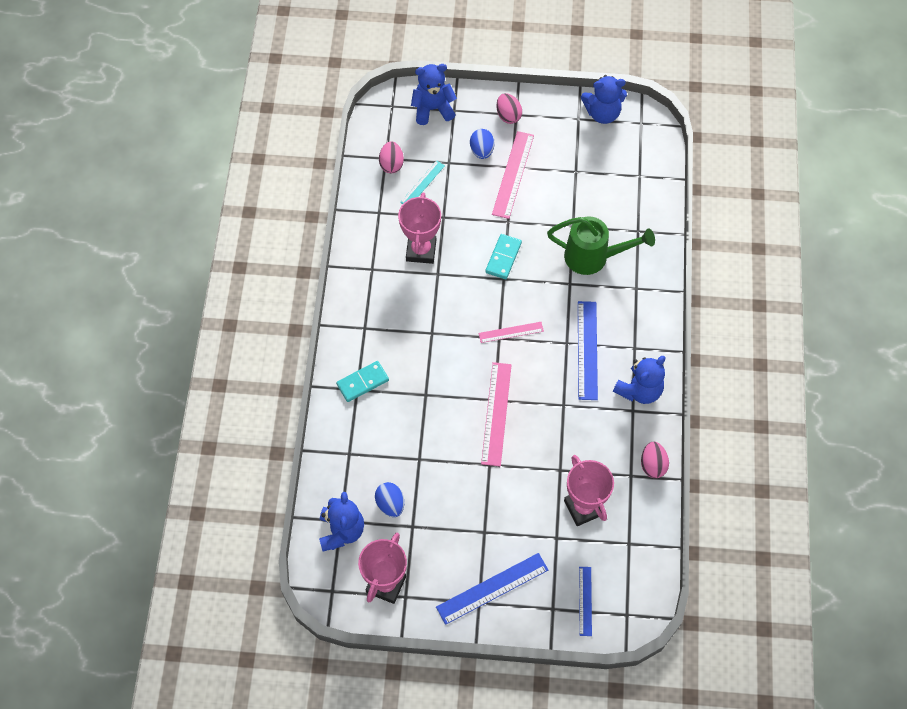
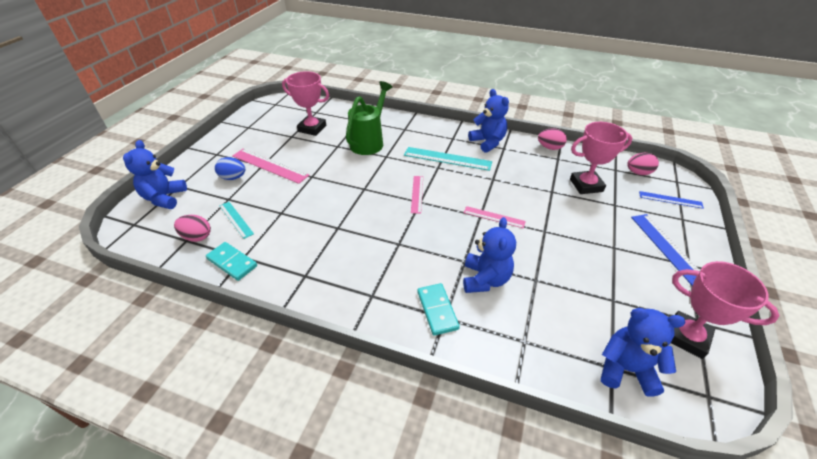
camera: 75 degrees left, 20 degrees down
(390, 504) = (588, 314): blue egg -> none
(421, 250) = (306, 234): pink trophy -> pink trophy (312, 128)
(496, 413) = (494, 217): pink ruler -> pink ruler, size x0.60
(503, 257) = (344, 185): turquoise domino -> turquoise domino (232, 262)
(508, 115) = (213, 158): pink egg -> pink egg (638, 173)
(587, 350) = (447, 159): blue ruler -> turquoise ruler
(602, 113) = (253, 117): blue teddy bear -> blue teddy bear (485, 279)

